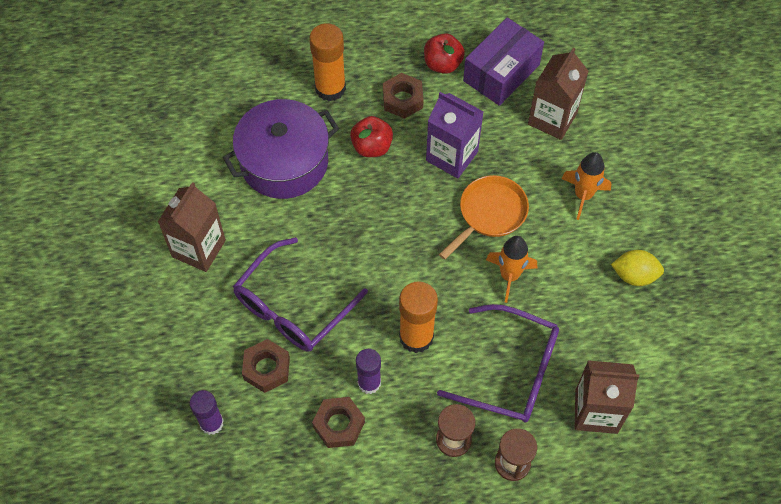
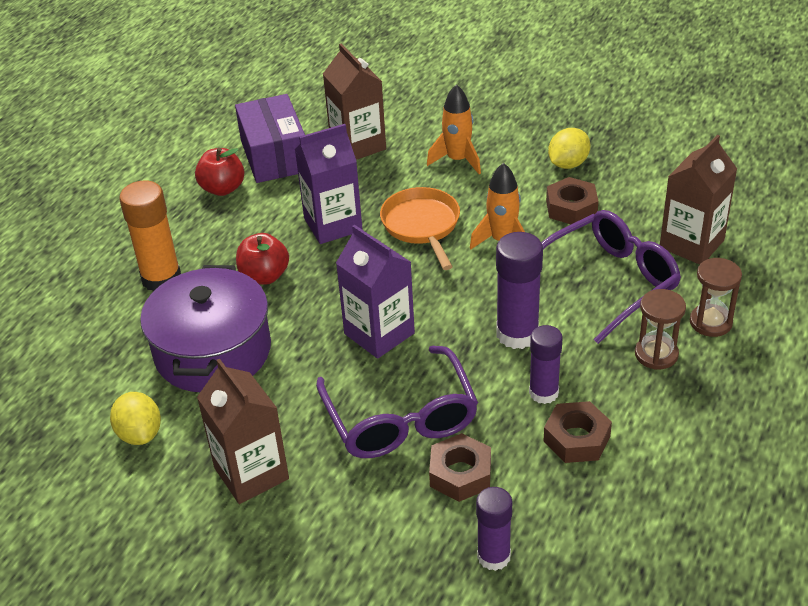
camera: 55 degrees left, 20 degrees down
(194, 168) = (140, 434): none -> yellow lemon
(362, 249) = (379, 333): none -> purple carton
(402, 99) = (233, 232): brown nut -> brown nut (571, 208)
(416, 337) = (517, 334): orange glue stick -> purple glue stick

